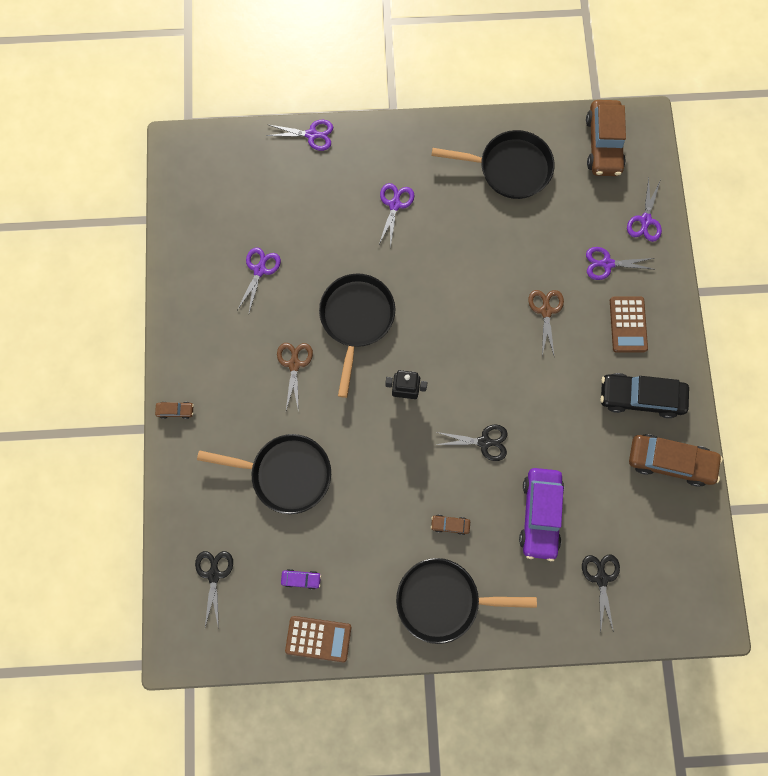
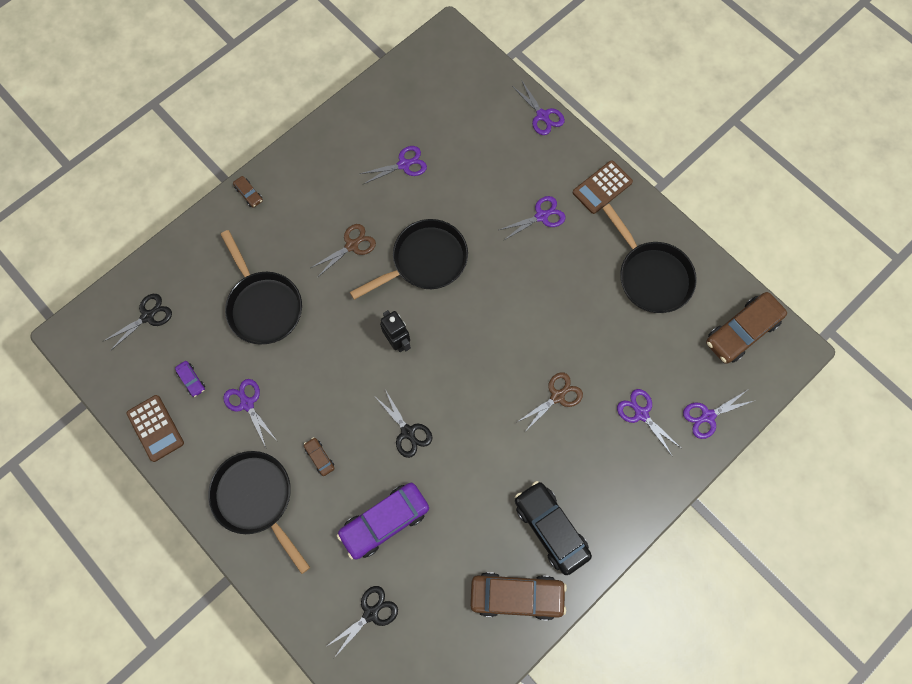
camera: 50 degrees right, 5 degrees down
(359, 548) = (247, 403): none -> purple scissors
(628, 324) = (604, 471): brown calculator -> brown calculator (602, 187)
(669, 461) = (516, 596): brown car -> brown car turned 60 degrees counterclockwise

